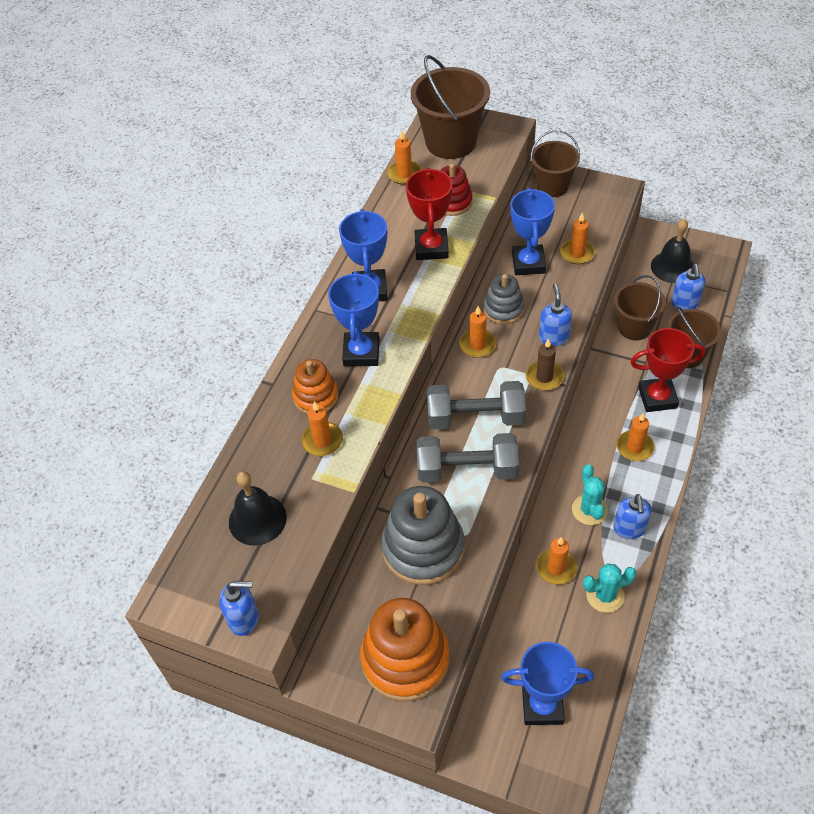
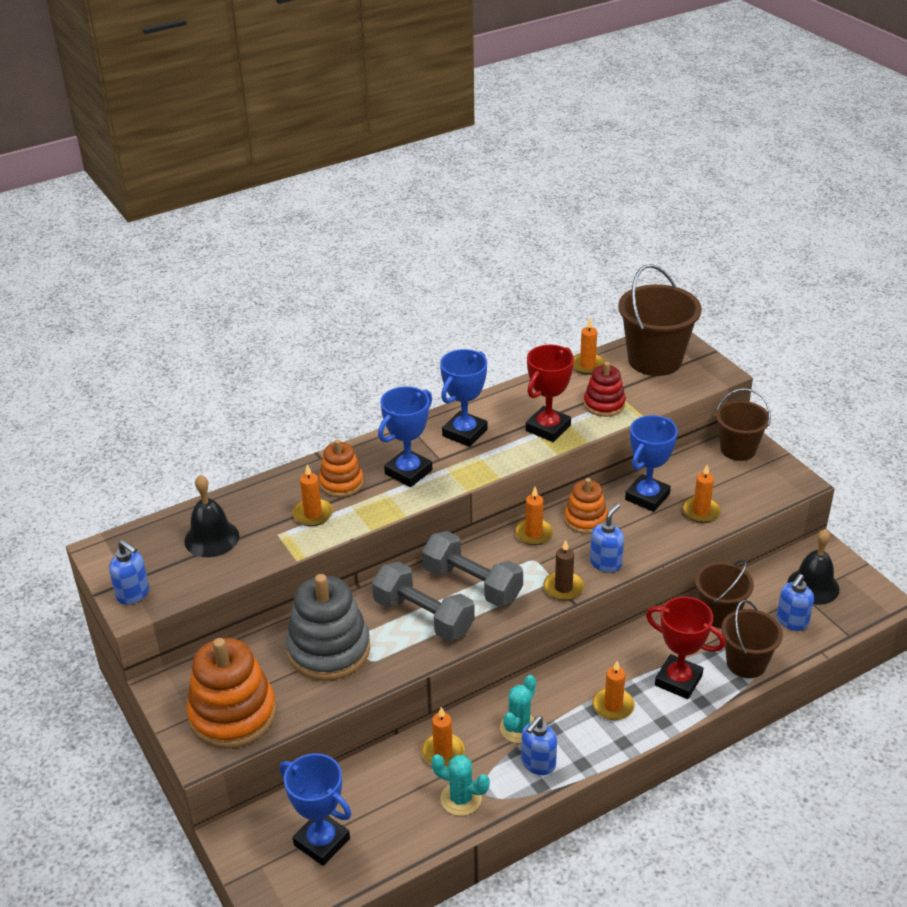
camera: 35 degrees right, 15 degrees down
(503, 309) = (585, 519): grey stacking toy -> orange stacking toy

